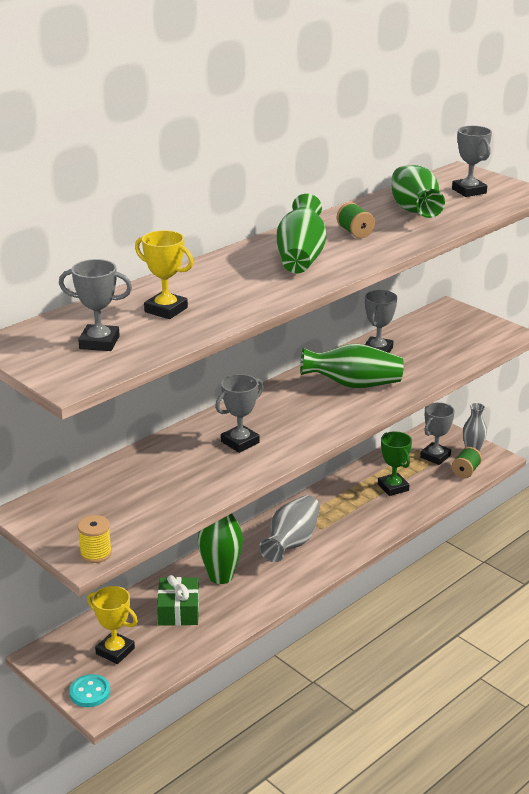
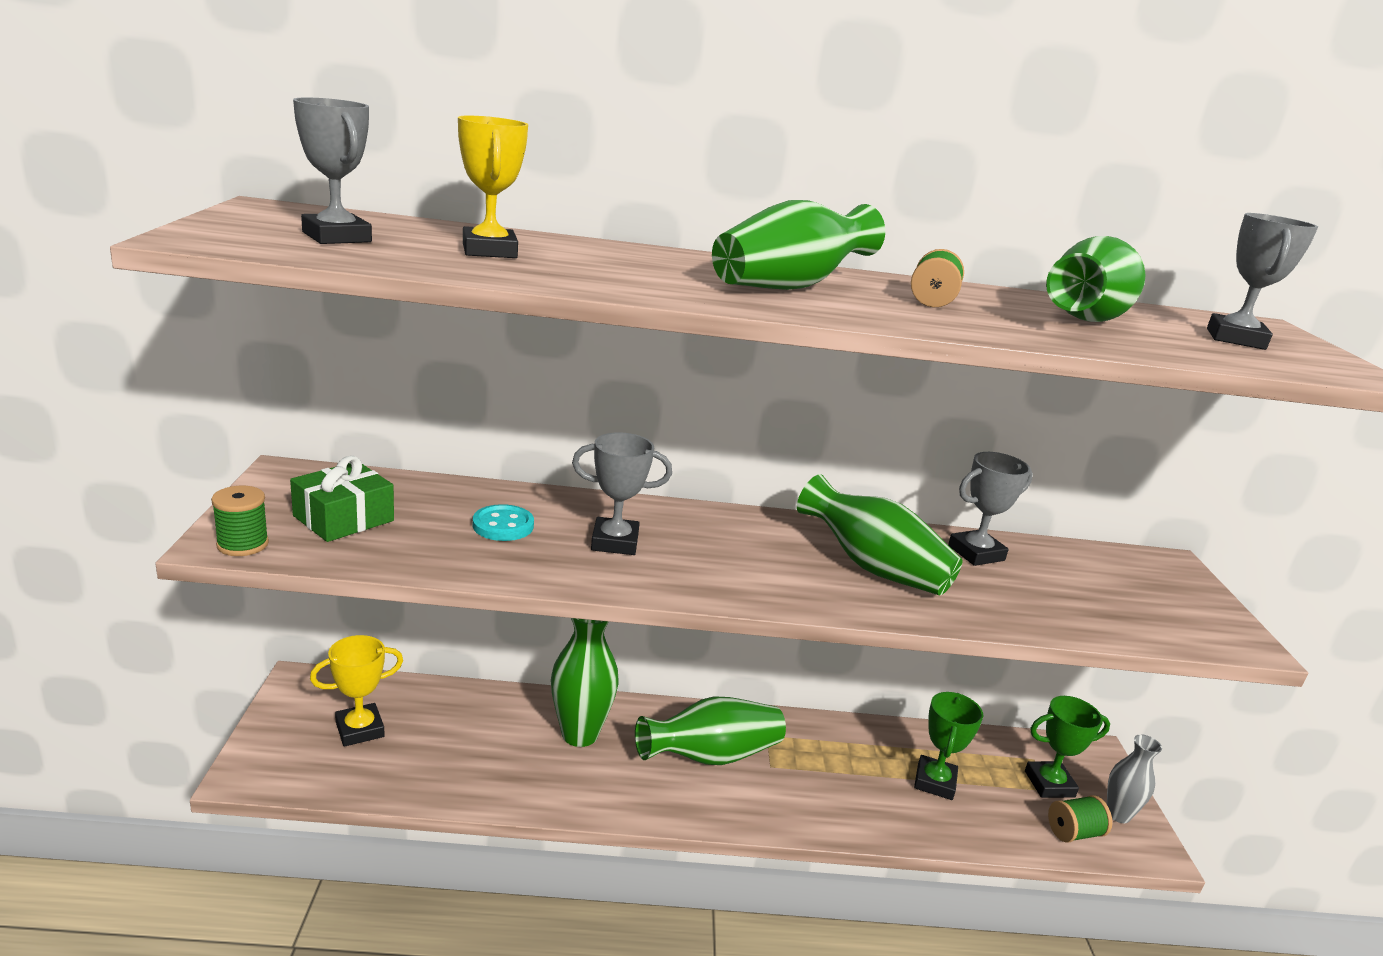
camera: 40 degrees right, 5 degrees down
(90, 692) = (268, 751): turquoise button -> turquoise button (503, 525)
(96, 553) = (243, 544): yellow spool -> green spool
(115, 651) = (359, 729): yellow trophy -> yellow trophy turned 75 degrees clockwise
(178, 610) = (481, 737): green gift -> green gift (343, 518)
(291, 543) = (711, 756): grey vase -> green vase
(435, 456) = (1049, 784): grey trophy -> green trophy

